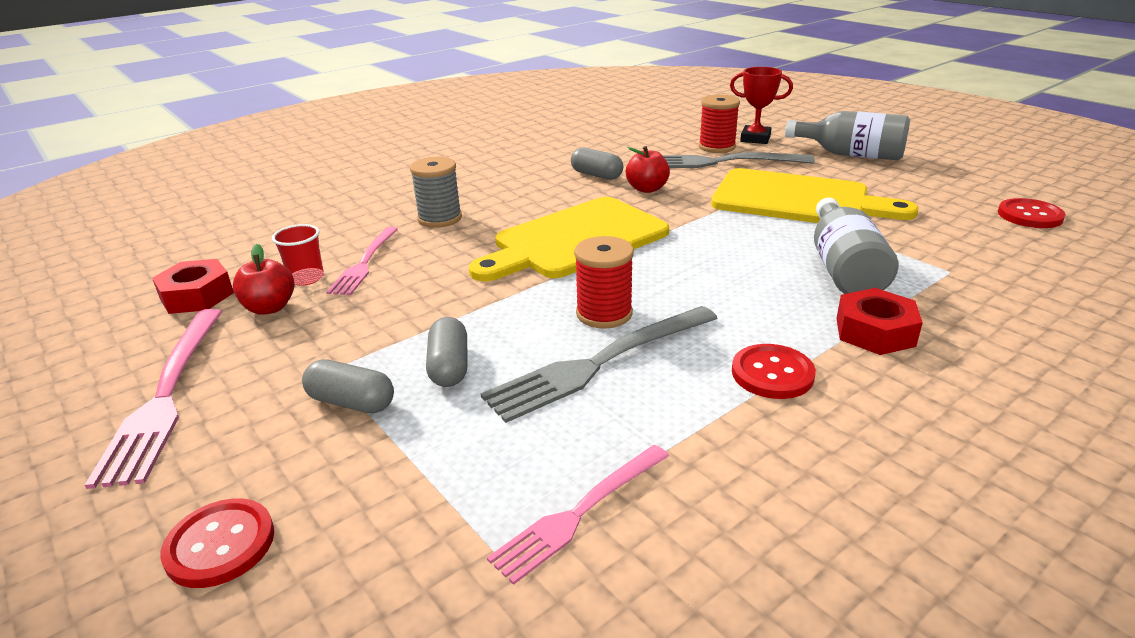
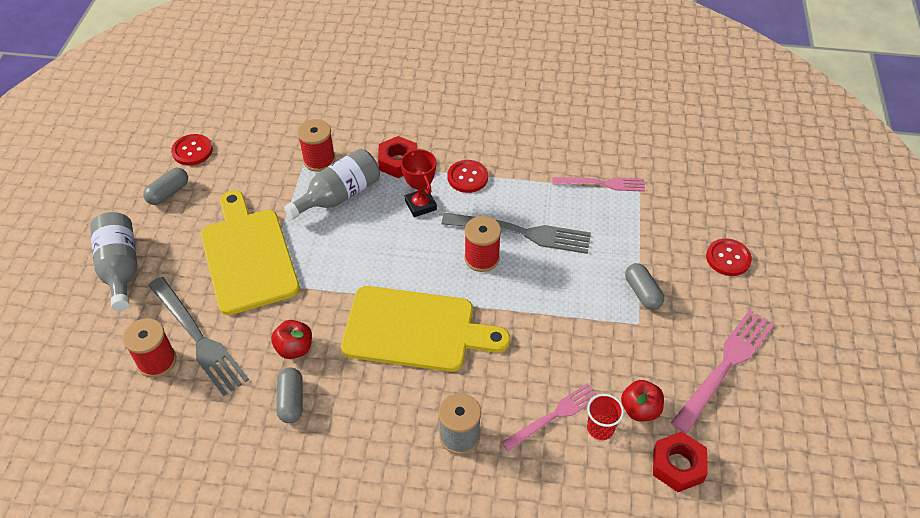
camera: 135 degrees left, 20 degrees up
(449, 367) = (584, 281): grey capsule -> grey capsule (168, 193)
(755, 139) = (114, 347): red trophy -> red trophy (420, 205)
(937, 278) = (319, 160): none -> red spool

